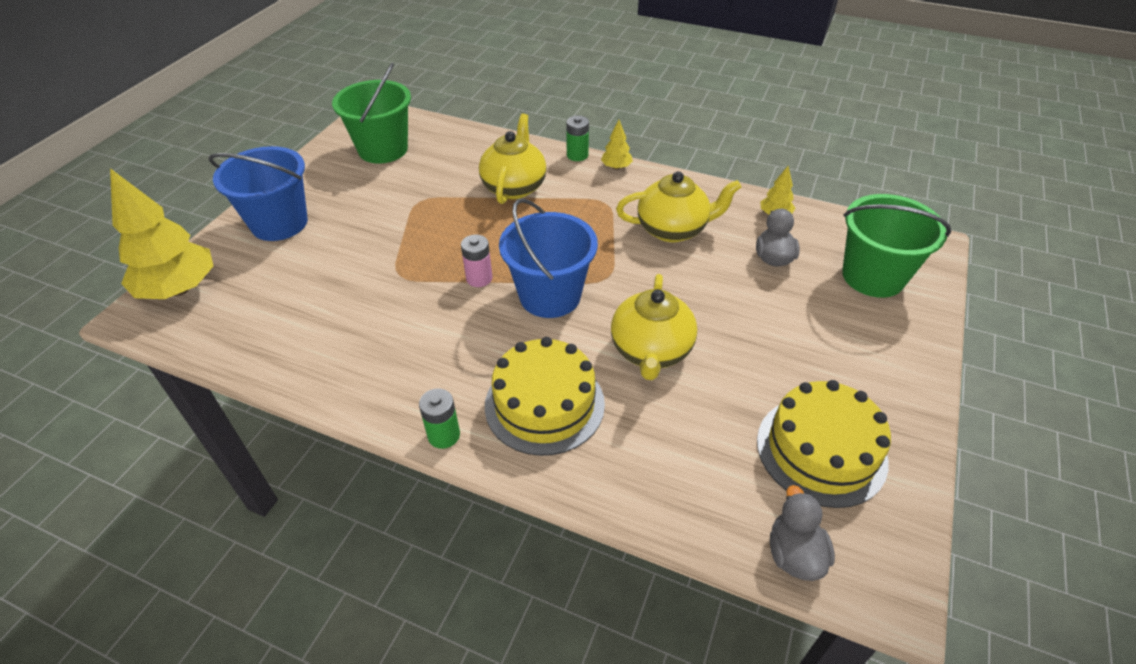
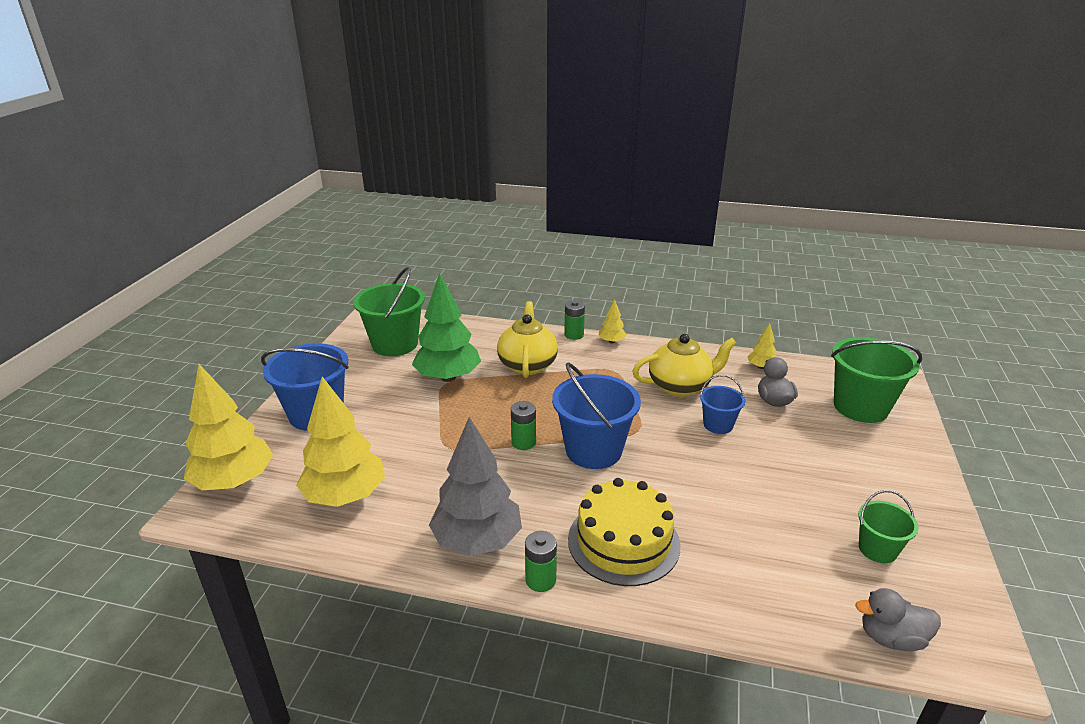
camera: 10 degrees left, 15 degrees down
(280, 318) = (345, 496): none -> yellow tree
(394, 383) = (477, 541): none -> grey tree
(425, 194) = (448, 377): none -> green tree
(479, 278) = (523, 442): pink battery -> green battery
(651, 351) = (700, 486): yellow teapot -> none
(698, 280) = (718, 425): none -> blue bucket
(794, 554) = (891, 638): grey duck -> grey duck turned 75 degrees counterclockwise
(821, 450) = (877, 549): yellow cake -> green bucket

